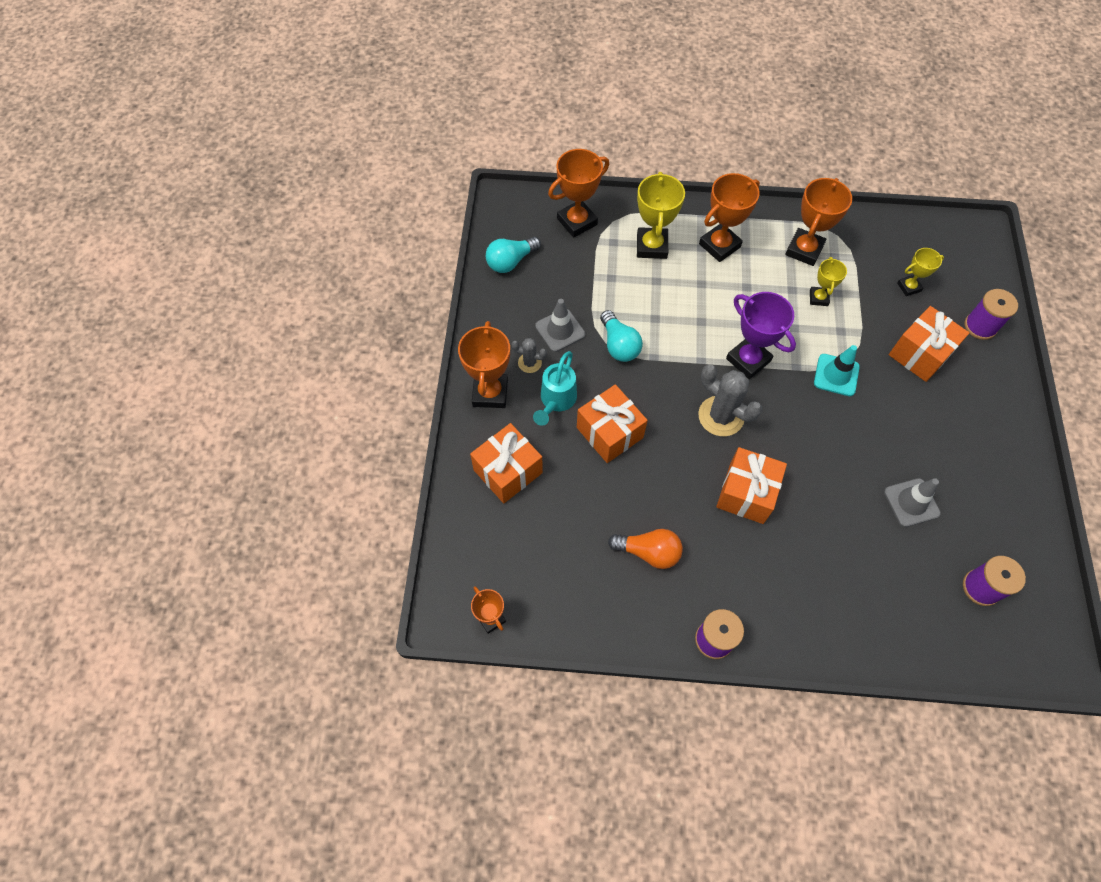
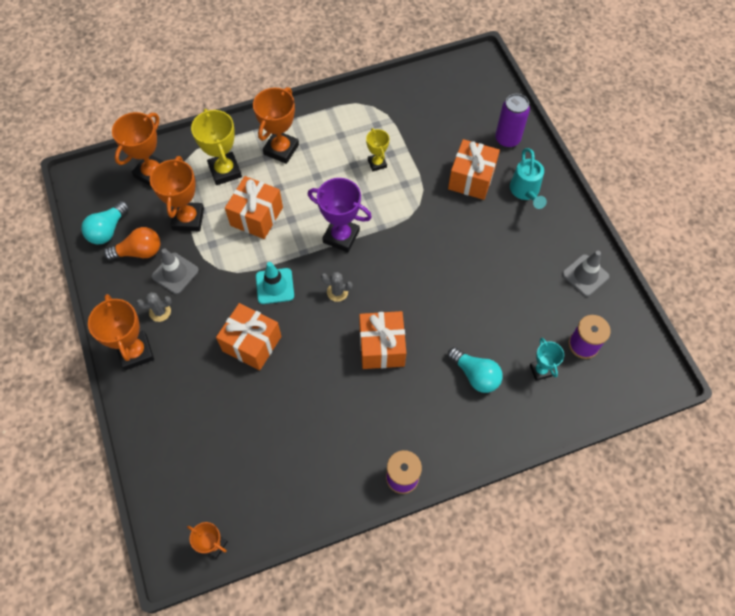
camera: 25 degrees left, 0 degrees up
(508, 471) = (178, 413): orange gift -> orange gift (256, 216)
(556, 401) = (196, 336): turquoise watering can -> turquoise watering can (525, 192)
(619, 345) = (230, 266): turquoise light bulb -> turquoise light bulb (475, 375)
(649, 552) = (323, 429): orange light bulb -> orange light bulb (139, 252)
(721, 416) = (337, 292): grey cactus -> grey cactus, size x0.53
(804, 250) = (350, 128): orange trophy -> orange trophy (188, 219)
(836, 375) = (414, 221): turquoise traffic cone -> turquoise traffic cone (275, 286)
(909, 287) = (443, 128): yellow trophy -> none
(911, 502) = (509, 300): grey traffic cone -> grey traffic cone (585, 275)
(917, 594) = (540, 370): none -> turquoise trophy
(980, 326) = (507, 139): purple spool -> purple can

